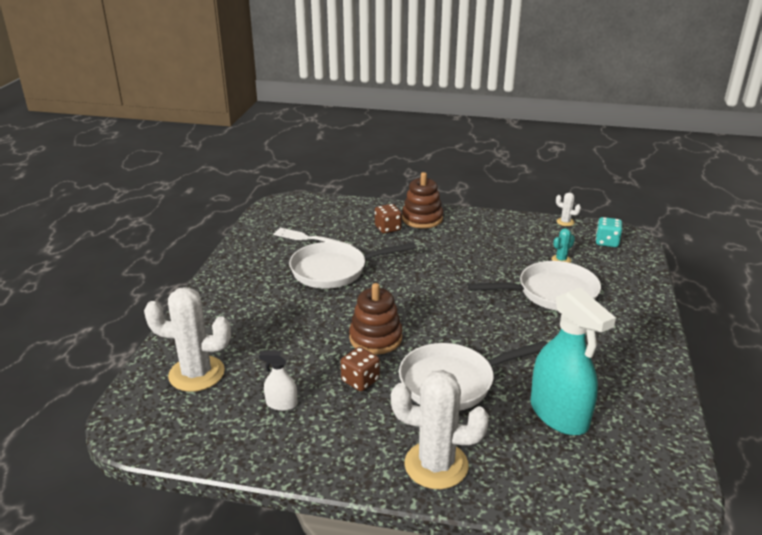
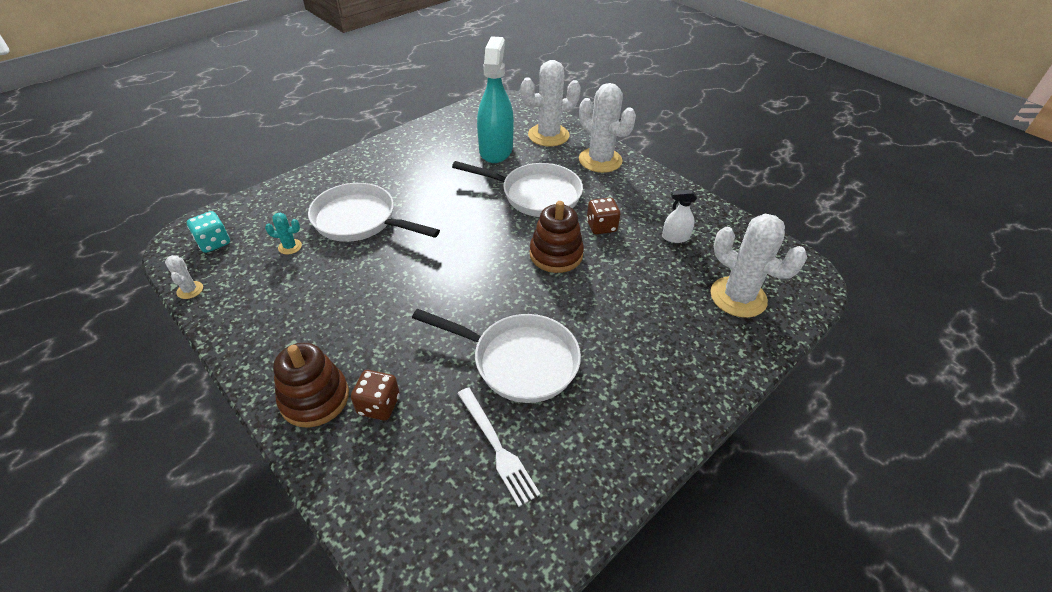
camera: 145 degrees left, 15 degrees up
(281, 404) = (675, 237): white spray bottle -> white spray bottle turned 135 degrees clockwise
(536, 472) = (548, 135): none -> white cactus

